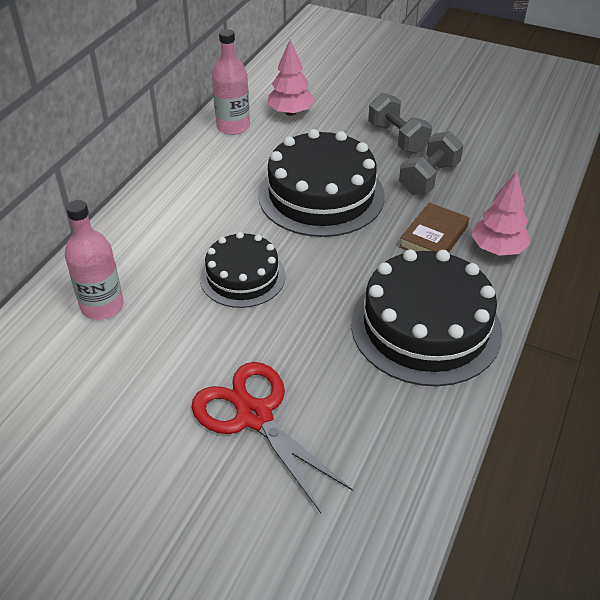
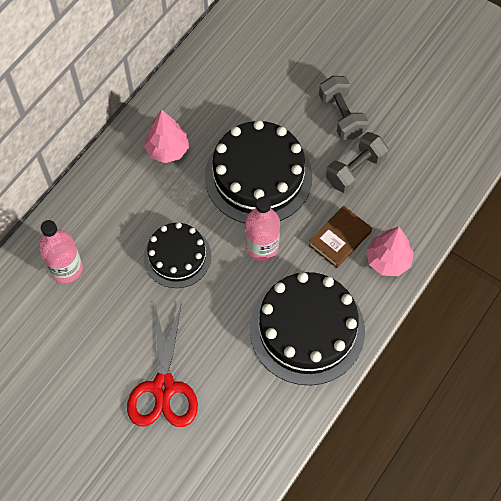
camera: 10 degrees right, 20 degrees up
(233, 126) = (199, 79): pink bottle -> pink bottle (262, 247)
(254, 416) = (163, 387): red scissors -> red scissors turned 150 degrees counterclockwise
(290, 112) = (253, 67): pink tree -> pink tree (167, 150)

